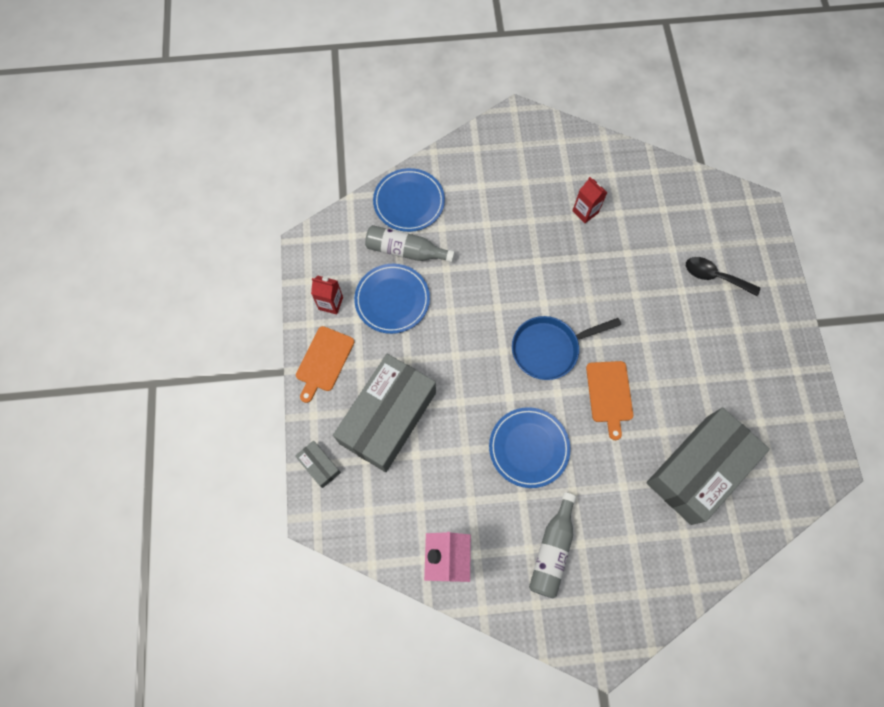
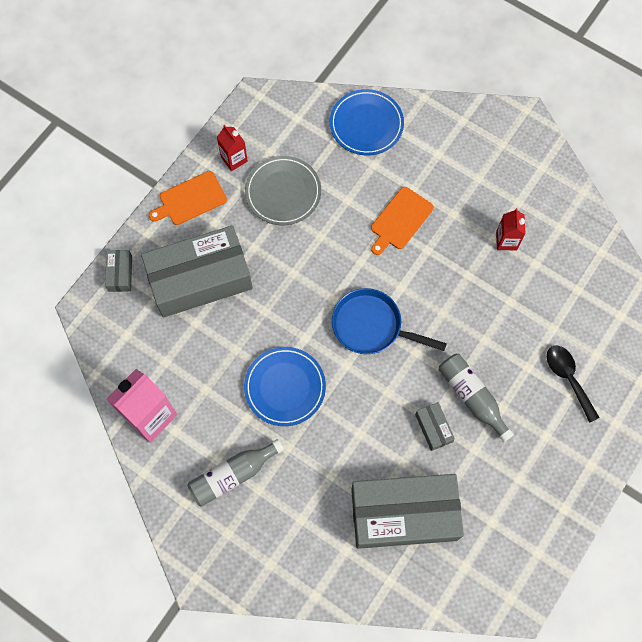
camera: 40 degrees right, 0 degrees up
(392, 300) = (283, 192): blue plate -> grey plate
(405, 251) = (328, 161): grey bottle -> grey bottle (471, 397)
(609, 394) = (387, 399): orange cutting board -> orange cutting board (400, 220)
(660, 388) = (433, 428): none -> grey box

